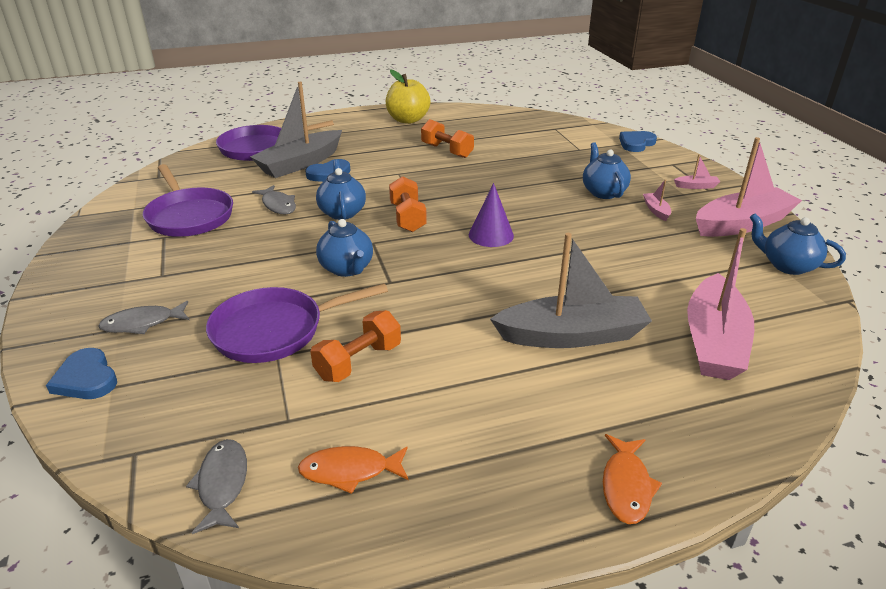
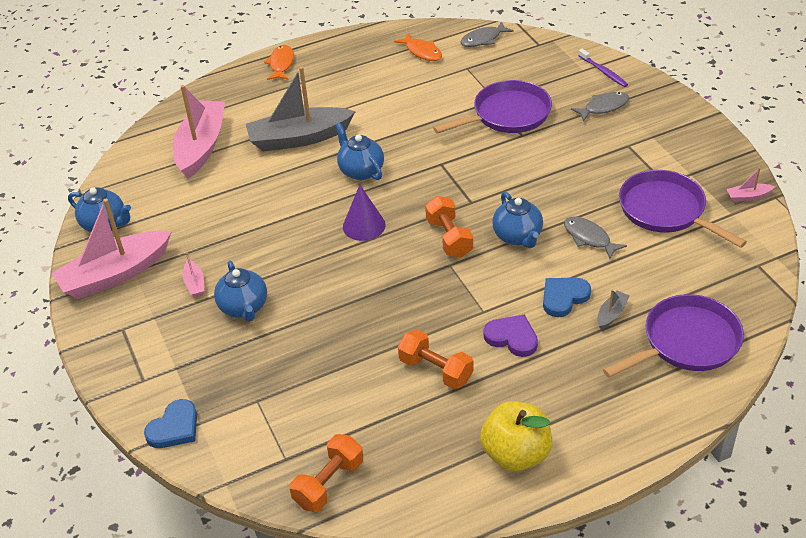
camera: 175 degrees right, 10 degrees up
(86, 378) = (603, 72): blue heart -> purple toothbrush
(222, 484) = (483, 39): grey fish -> grey fish turned 75 degrees clockwise
(300, 163) = (611, 314): grey boat -> grey boat, size x0.41
(347, 269) = (481, 171): blue teapot -> blue teapot (360, 170)
(349, 471) = (422, 52): orange fish -> orange fish turned 60 degrees clockwise
(358, 362) = (440, 102): orange dumbbell -> orange dumbbell (329, 483)
(383, 159) = (512, 337): none -> purple heart
(696, 186) = (133, 334): pink boat -> pink boat (748, 196)

